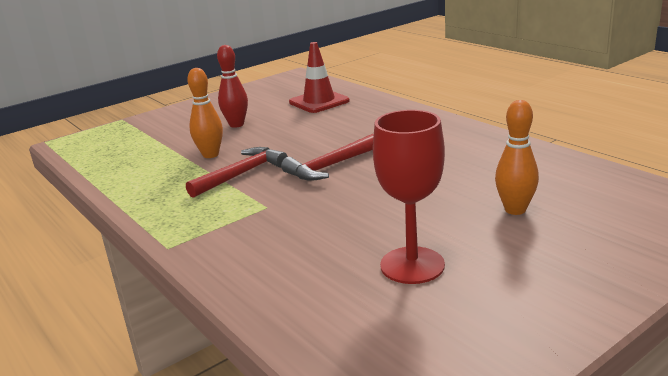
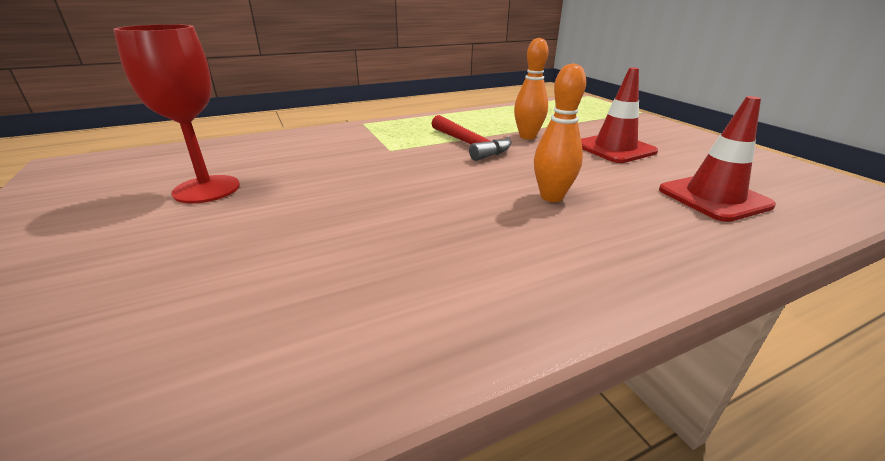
camera: 100 degrees right, 5 degrees up
(236, 125) = (614, 148): red bowling pin -> red traffic cone
(330, 166) = (456, 181): red hammer -> none
(515, 210) = (203, 272): orange bowling pin -> orange bowling pin (551, 197)

